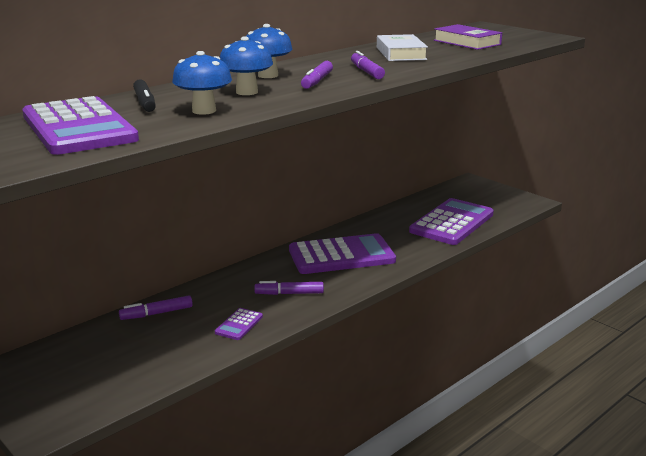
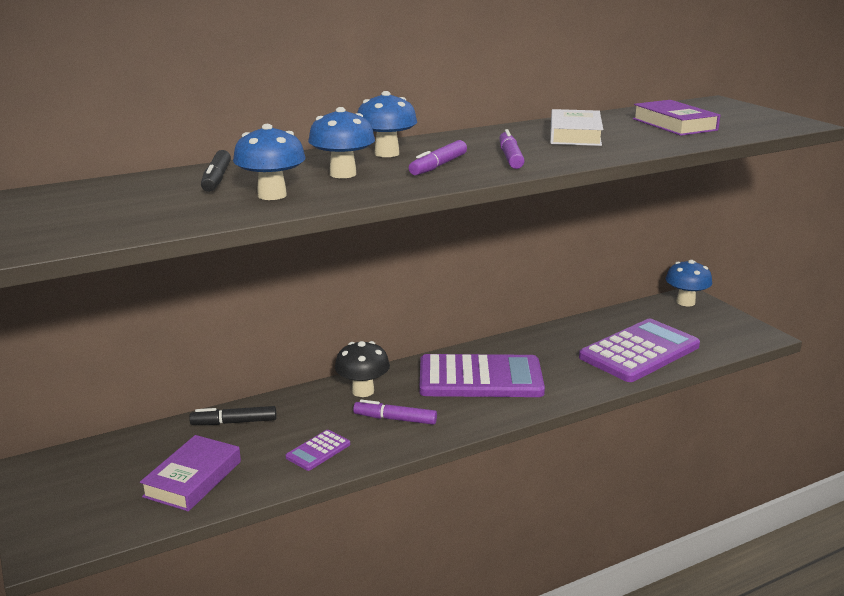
camera: 15 degrees right, 0 degrees up
(78, 128) = (117, 205): purple calculator -> none
(144, 360) = (193, 479): none -> purple book
(156, 313) = (234, 422): purple marker -> black marker
(252, 276) = (363, 391): none -> black mushroom
(469, 184) = (685, 302): none -> blue mushroom

